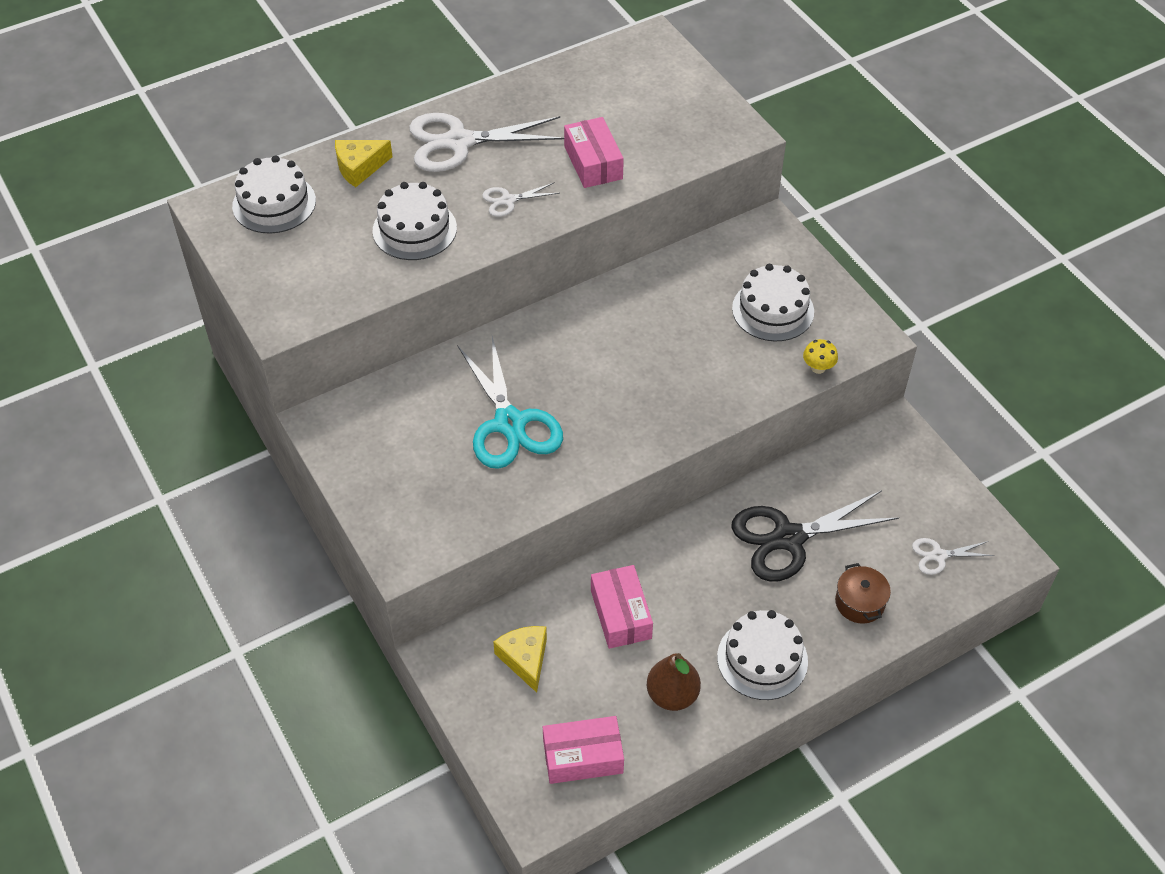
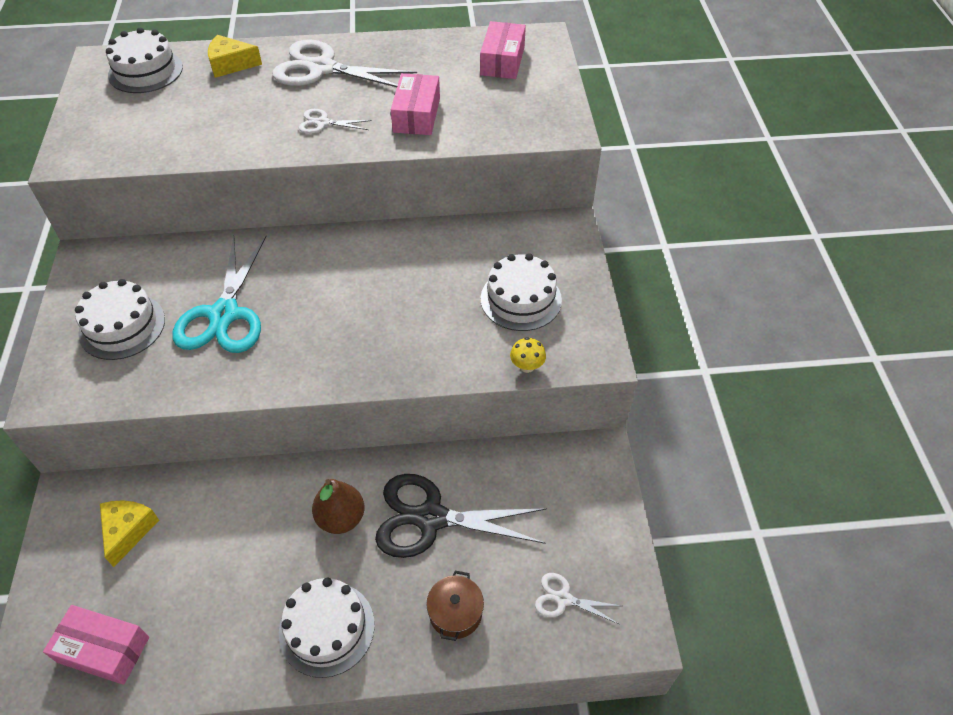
camera: 25 degrees right, 0 degrees up
(414, 229) = (230, 122): white cake -> white cake (122, 326)
(621, 614) = (235, 525): pink box -> pink box (502, 61)
(672, 695) = (222, 626): brown pear -> brown pear (341, 518)

